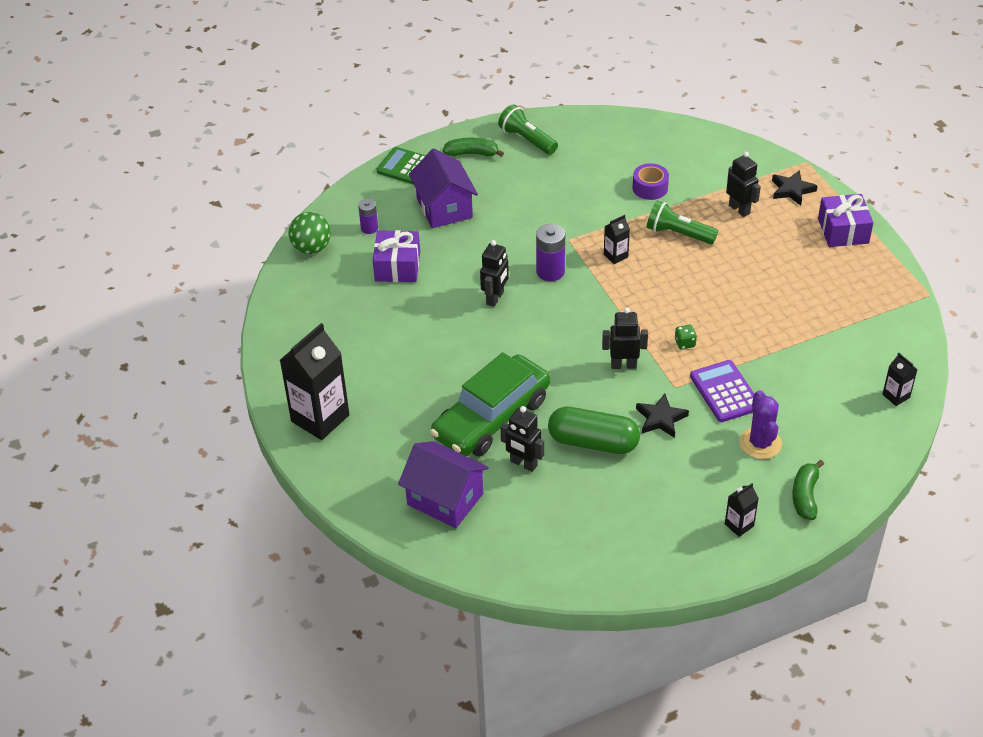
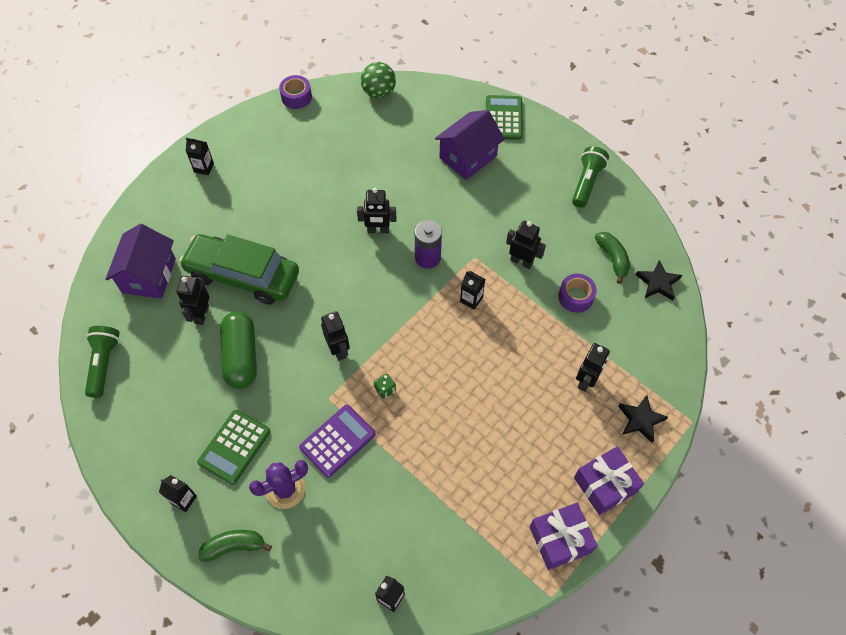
camera: 65 degrees right, 15 degrees up
(270, 315) = (296, 97): none -> purple tape
(320, 418) = (204, 168): black carton -> black carton, size x0.47
(369, 228) = (419, 118): purple battery -> none
(397, 266) = (384, 152): purple gift -> purple gift (560, 539)
(472, 153) = (546, 151): green banana -> green banana (612, 259)
(591, 210) = (521, 261): none -> black robot
(661, 418) = (286, 399): black star -> black star (658, 283)
(678, 234) = (525, 340): green flashlight -> green flashlight (104, 364)
(697, 471) = (234, 447): none -> green calculator

